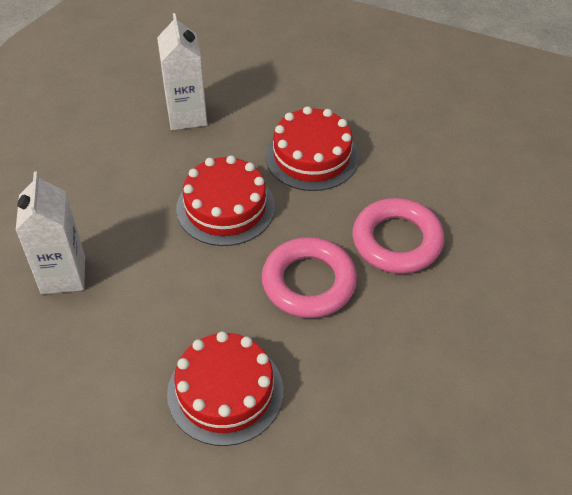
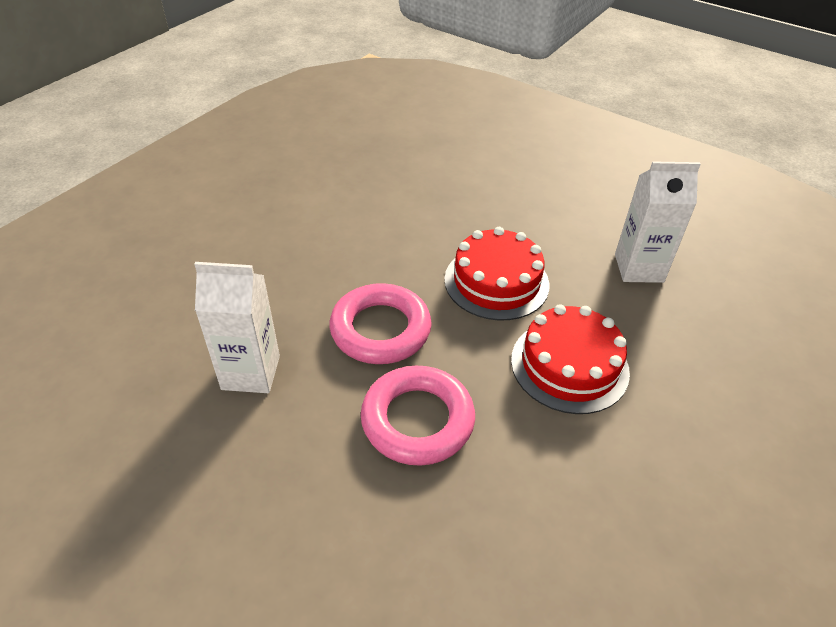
camera: 100 degrees right, 5 degrees down
(63, 275) = (435, 179): white carton -> white carton (251, 372)
(225, 392) = (282, 256): red cake -> none

